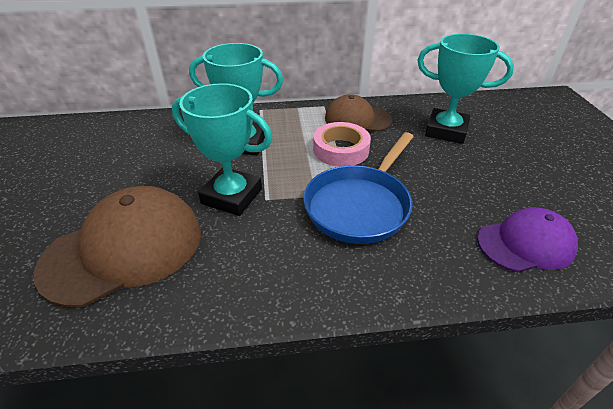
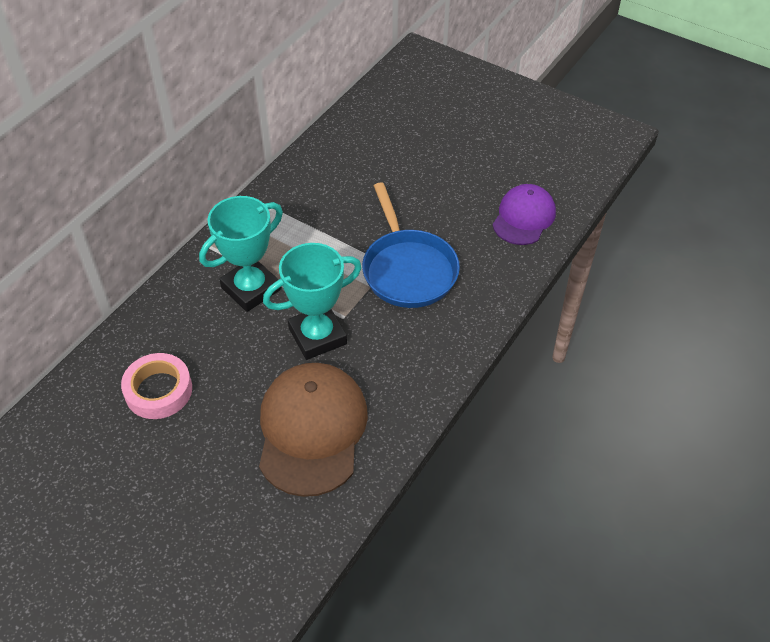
camera: 50 degrees left, 10 degrees up
(341, 150) = (333, 234): pink tape -> pink tape (158, 390)
(357, 119) = (303, 193): brown cap -> none
(446, 131) = (382, 154): turquoise trophy -> none

